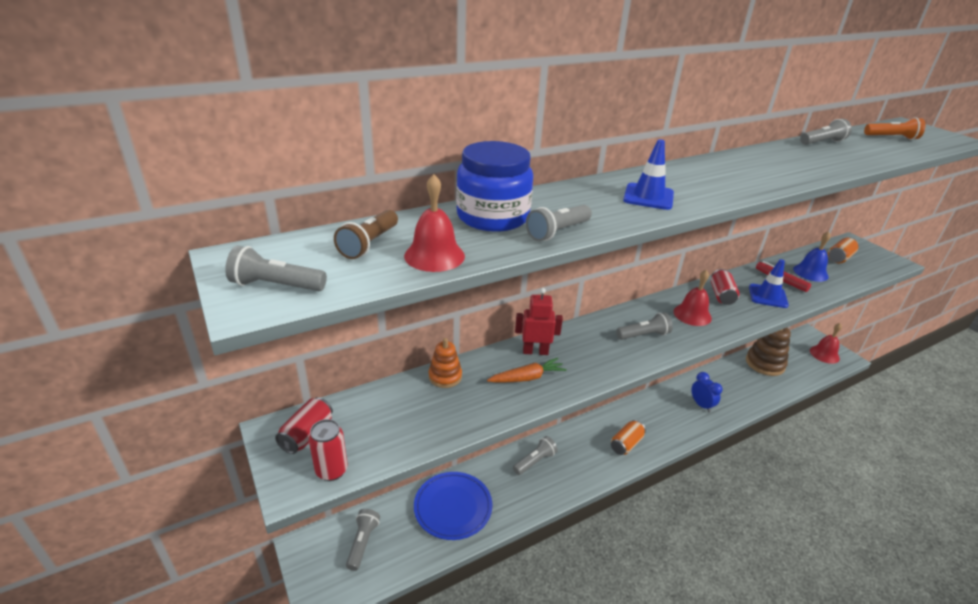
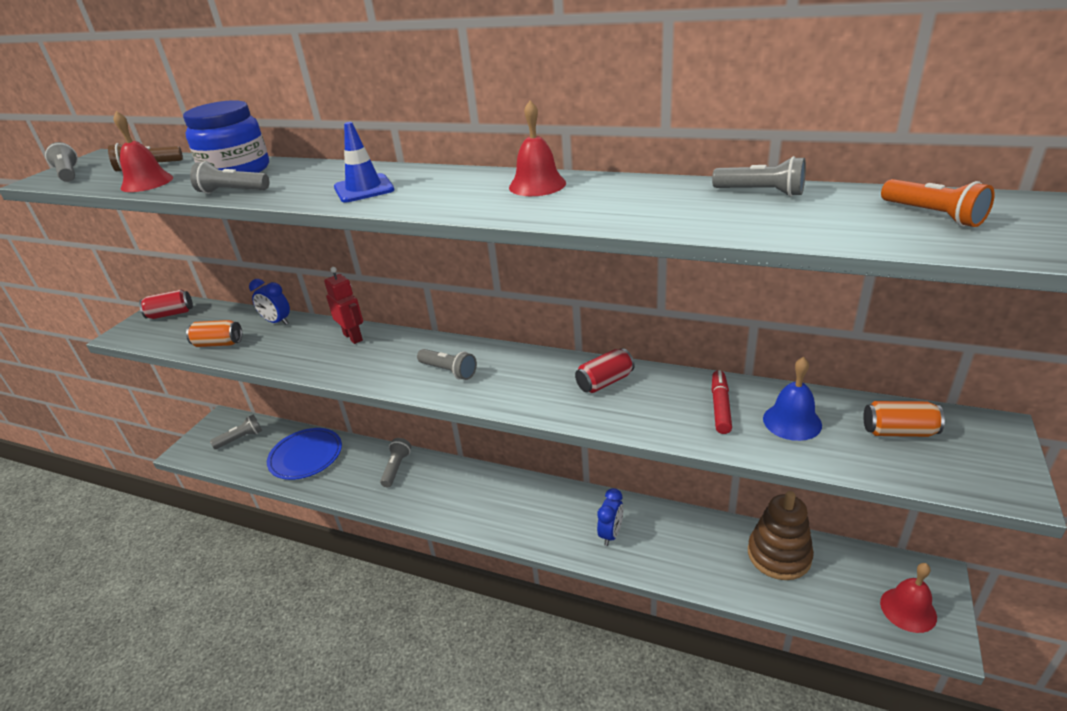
camera: 55 degrees right, 0 degrees up
(331, 470) = (143, 337): red can -> none
(445, 376) = (277, 322): orange stacking toy -> blue clock
(527, 378) = (311, 350): orange carrot -> none
(535, 461) = (396, 468): grey flashlight -> grey flashlight turned 90 degrees counterclockwise
(626, 444) = (479, 509): orange can -> orange can (218, 343)
(692, 314) = (530, 380): red bell -> red bell (537, 185)
(768, 296) = (658, 411): blue traffic cone -> none

